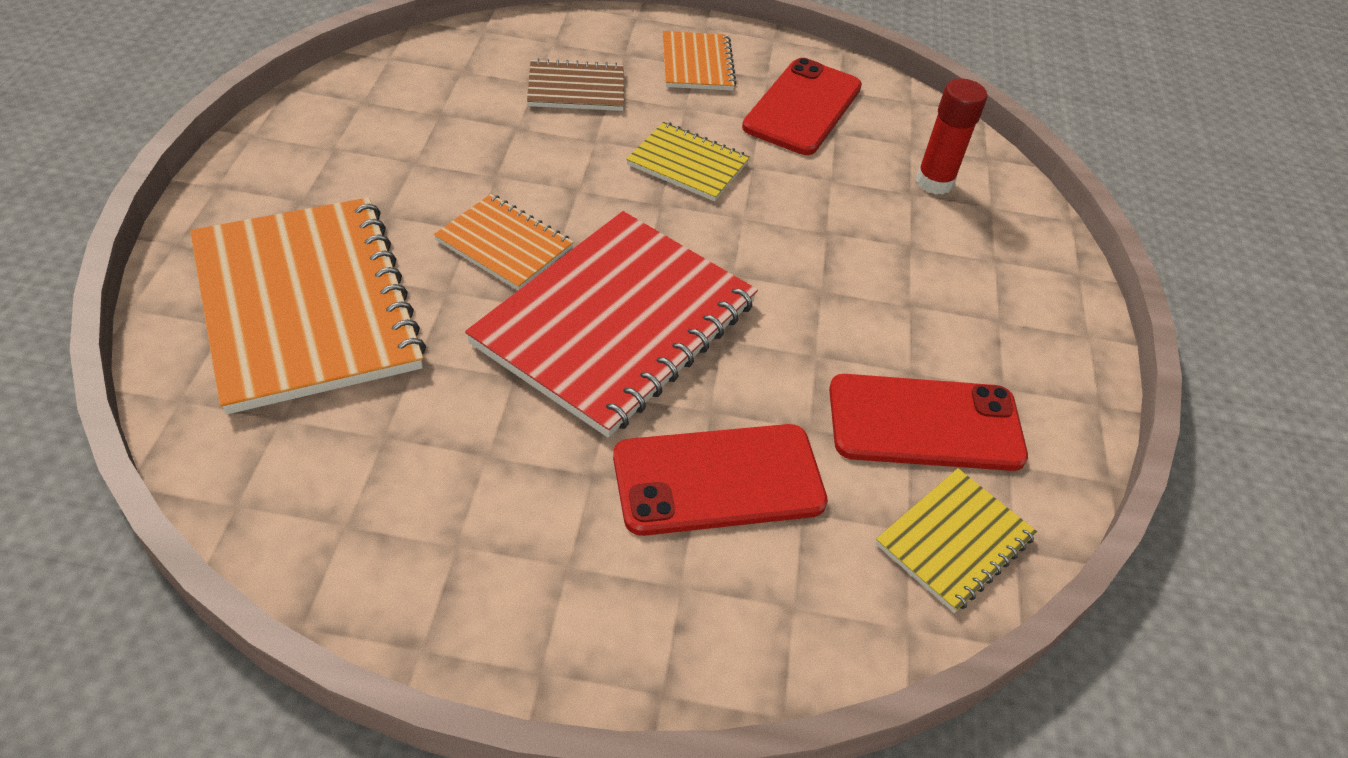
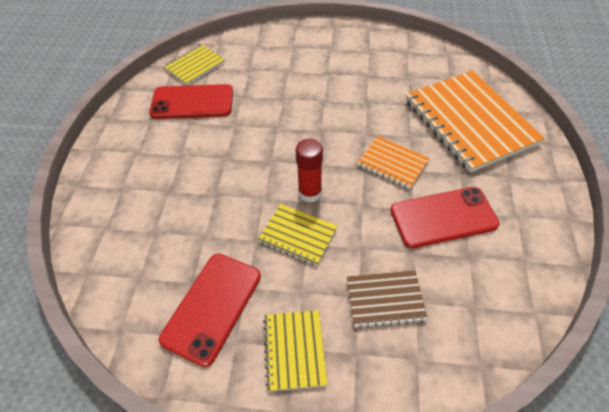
camera: 175 degrees left, 5 degrees up
(615, 323) = (328, 129): red notebook -> none
(697, 64) = (294, 350): orange notebook -> yellow notebook
(718, 480) = (280, 75): red phone -> red phone (443, 217)
(934, 182) = (135, 243): red glue stick -> red glue stick (310, 193)

